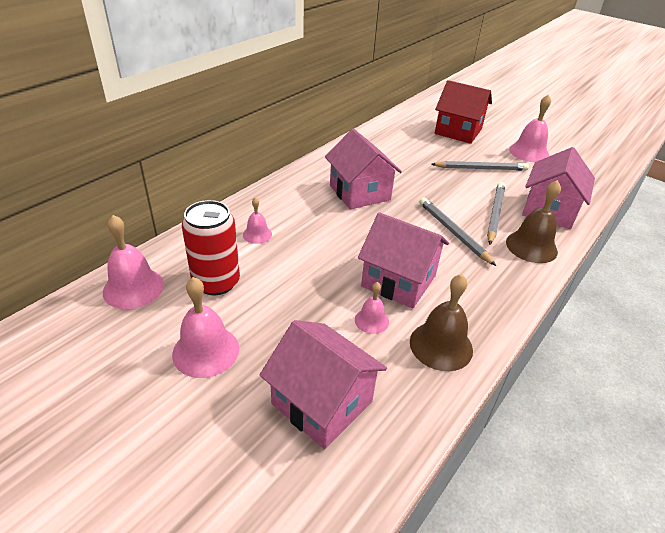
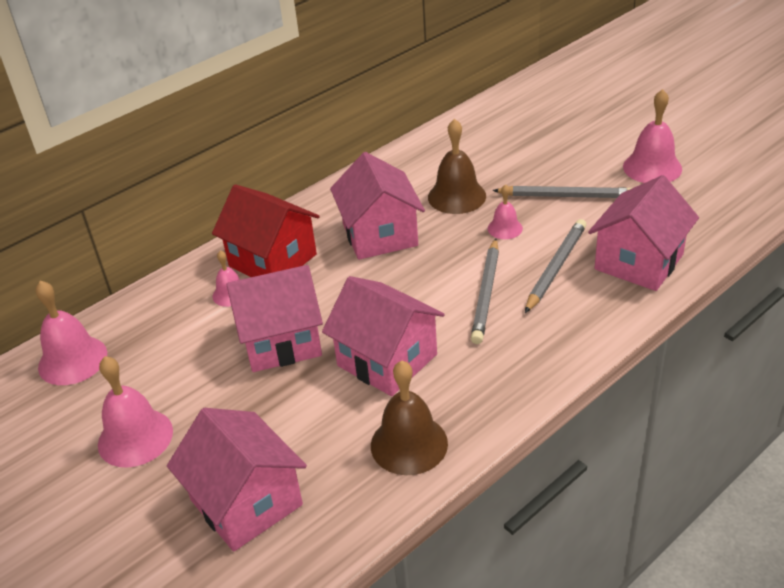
camera: 15 degrees right, 0 degrees up
(216, 282) = (166, 356): red can -> none
(309, 268) = (281, 341): none -> pink house
(371, 320) = (335, 409): pink bell -> pink bell (505, 228)
(453, 232) = (485, 293): grey pencil -> grey pencil turned 150 degrees counterclockwise
(458, 131) = (558, 134): red house -> red house (273, 260)
(531, 246) = (586, 316): brown bell -> brown bell (456, 196)

